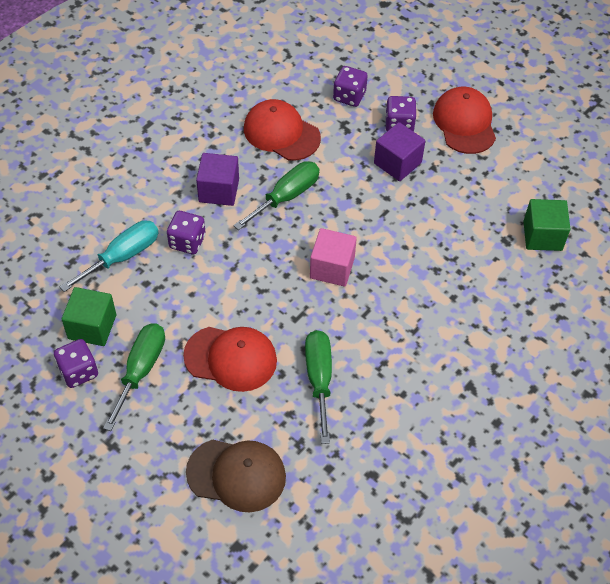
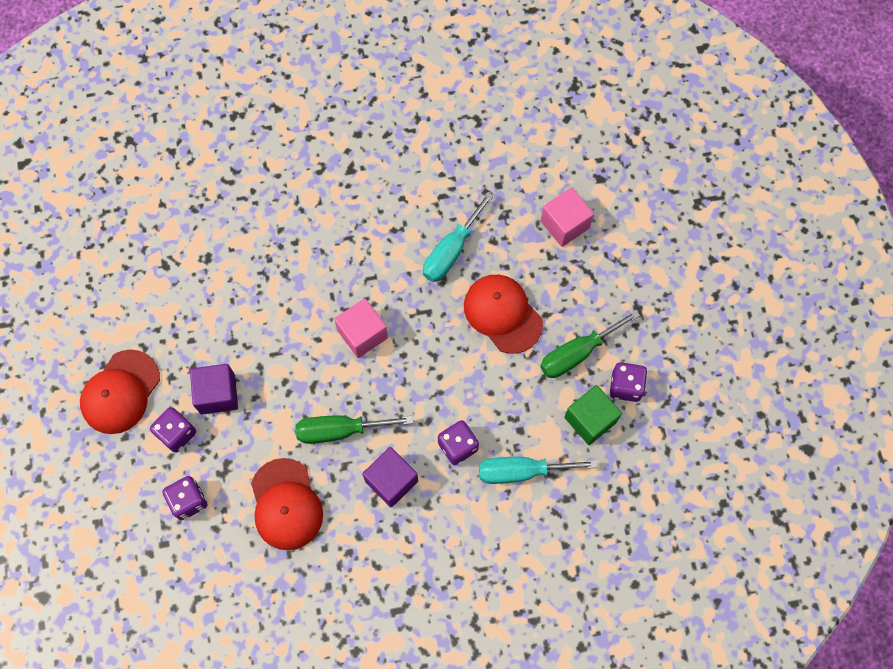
camera: 140 degrees left, 15 degrees up
(236, 475) = (564, 224): brown cap -> pink cube
(319, 379) = (451, 251): green screwdriver -> turquoise screwdriver
(542, 236) = (175, 241): green cube -> none

